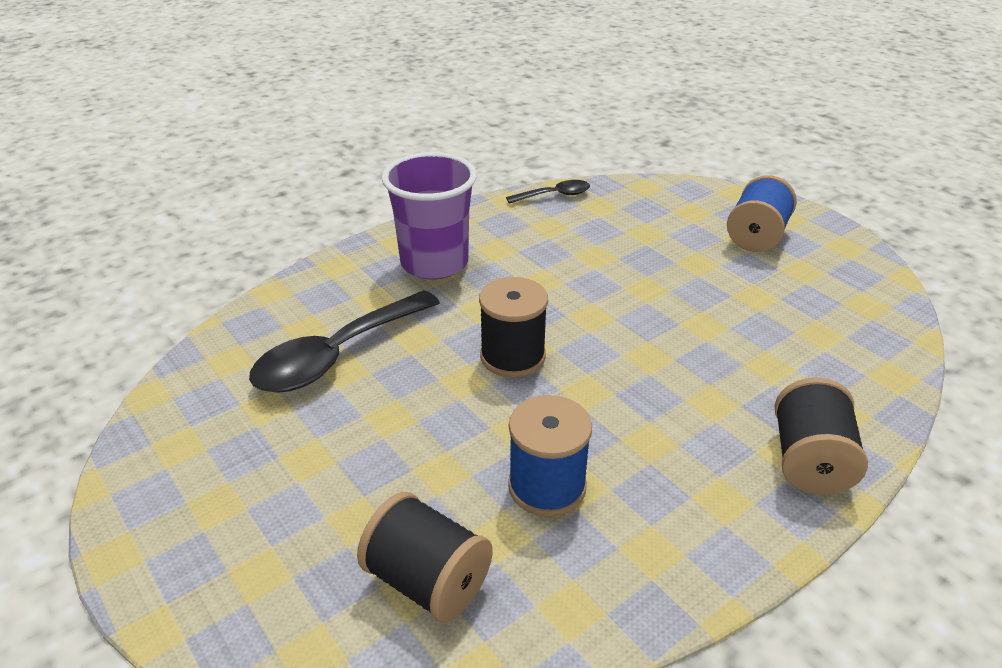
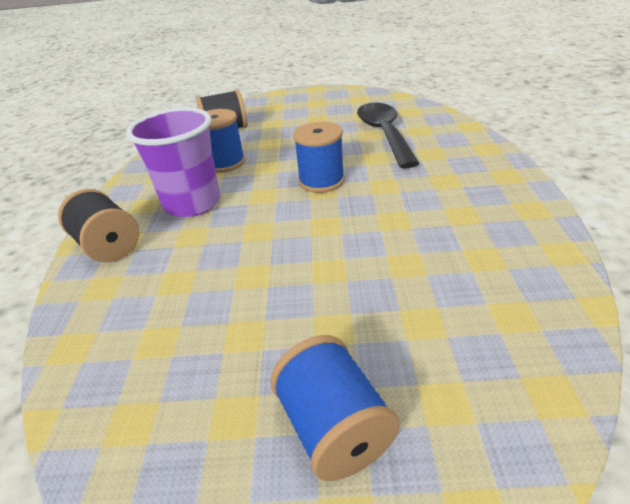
camera: 130 degrees right, 0 degrees up
(434, 263) = (460, 181): purple cup -> purple cup (192, 203)
(512, 356) = (321, 181): black spool -> blue spool
(554, 195) = (560, 289): black spoon -> none

